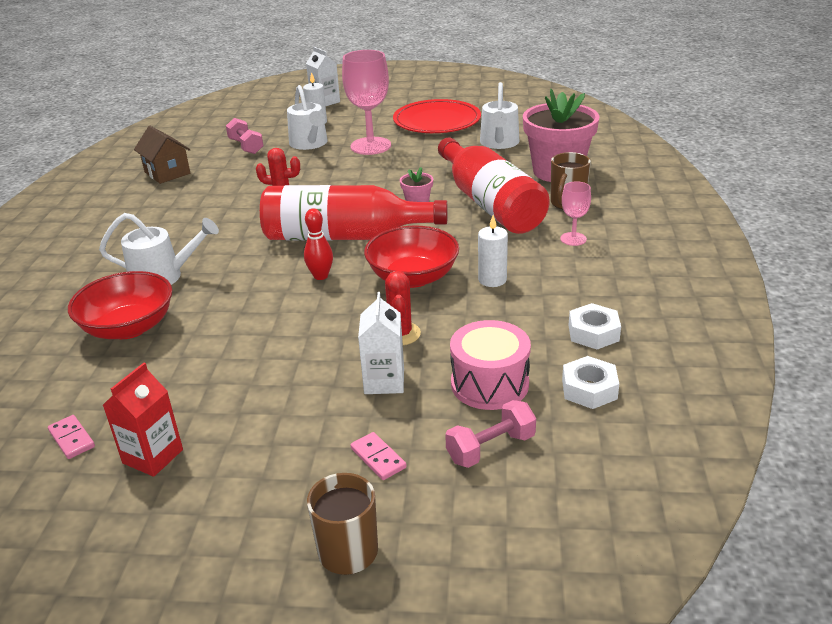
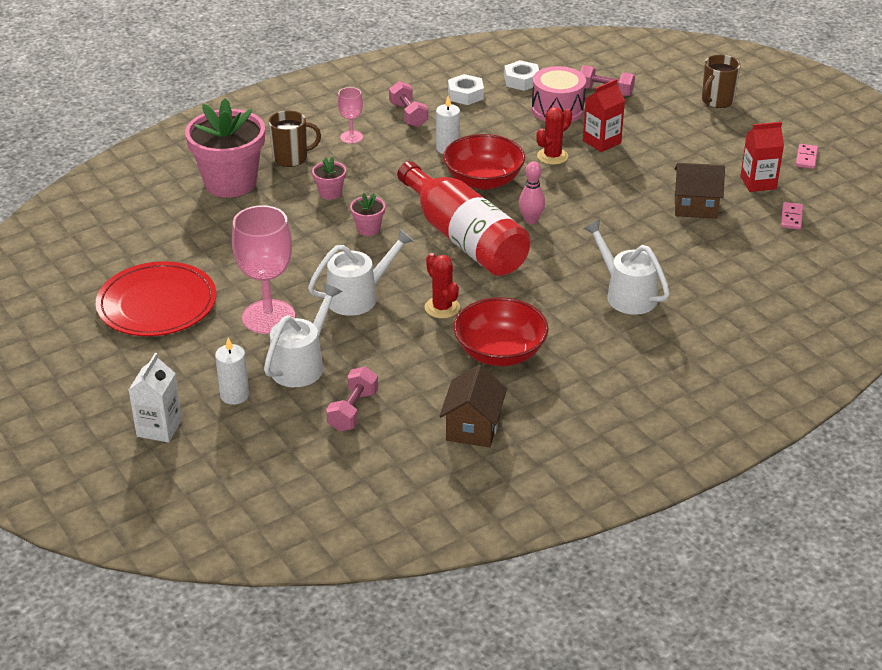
camera: 130 degrees left, 5 degrees up
(129, 327) = (694, 267): red bowl -> red bowl (500, 352)
(193, 380) = (695, 206): none -> brown house
(321, 276) = (531, 220): red bowling pin -> pink bowling pin
(378, 458) = (657, 118): pink domino -> pink domino (806, 158)
(384, 381) = (601, 142): white carton -> red carton
(490, 204) = (330, 193): red bottle -> pink flower pot
(499, 143) = (189, 237): white watering can -> white watering can (359, 296)
(584, 281) = (408, 115): none -> pink dumbbell

